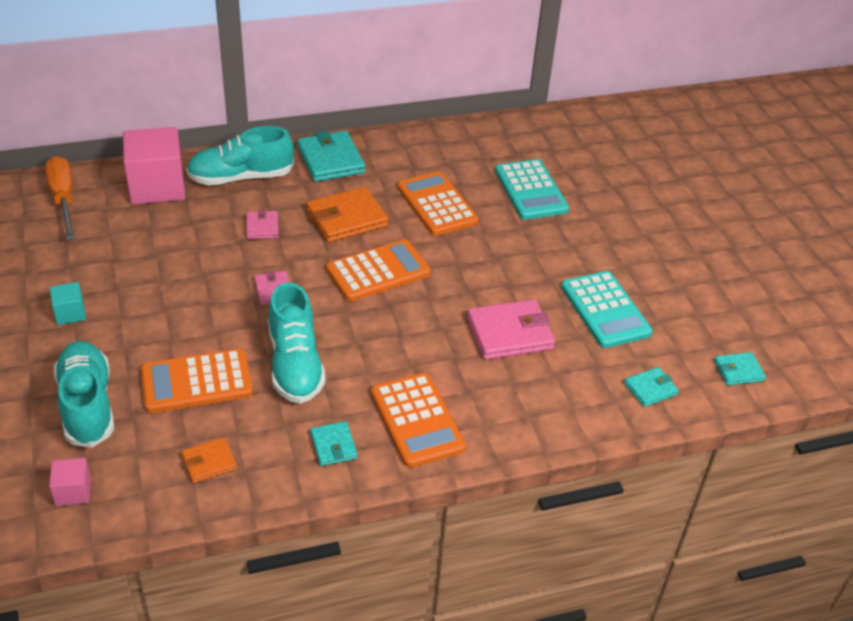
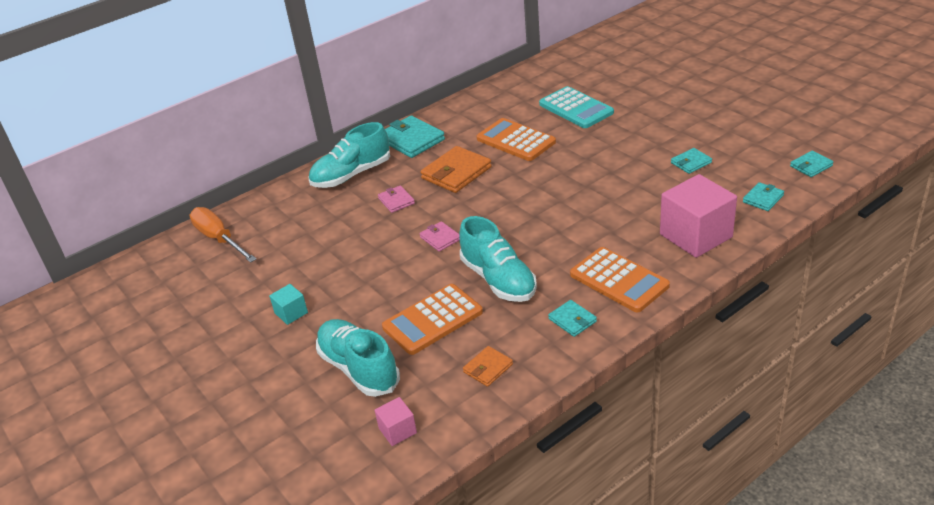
camera: 15 degrees left, 5 degrees down
(157, 186) = (289, 204): pink cube -> pink cube (696, 236)
(378, 271) = (509, 198): orange calculator -> none
(510, 333) = (637, 201): pink wallet -> none
(605, 310) = (691, 163): turquoise calculator -> turquoise wallet

